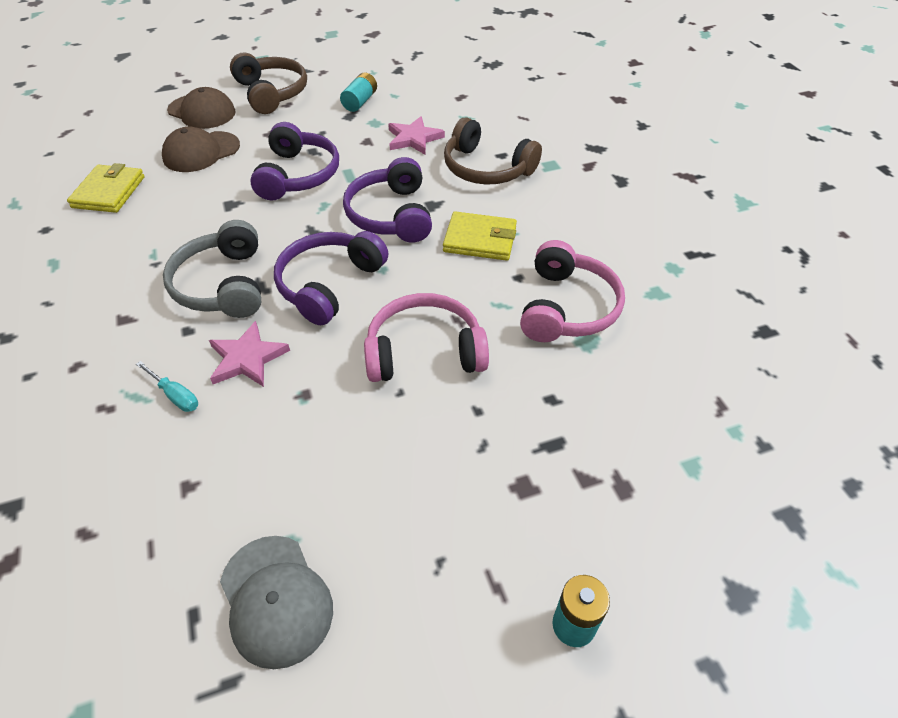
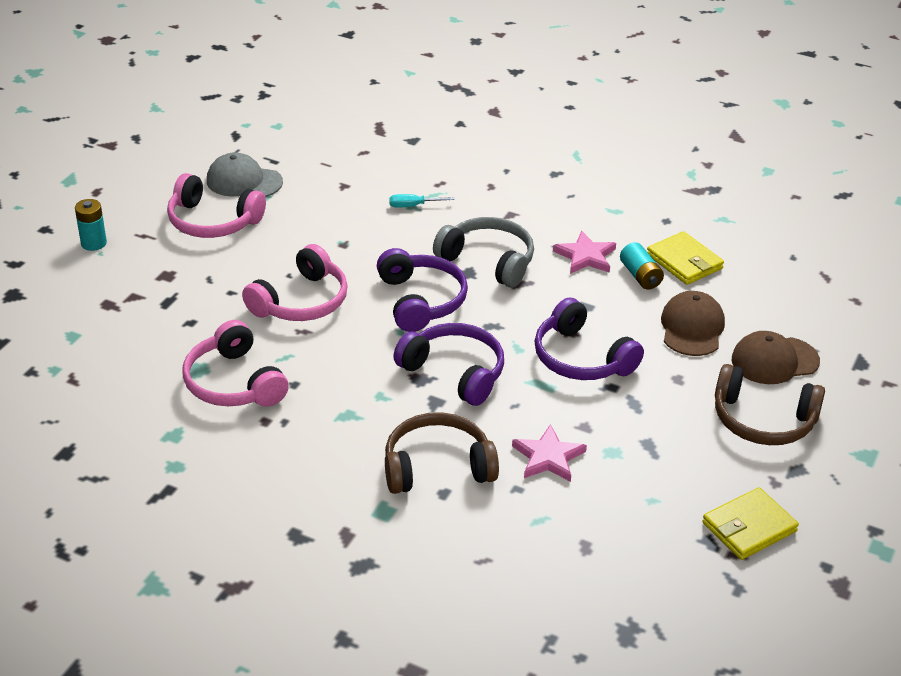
camera: 135 degrees right, 10 degrees down
(247, 358) = (404, 239): pink star -> pink star (585, 256)
(360, 102) = (668, 467): turquoise battery -> turquoise battery (640, 276)
(392, 544) = (212, 221): none -> pink headphones
(480, 239) = (358, 395): yellow wallet -> yellow wallet (749, 527)

